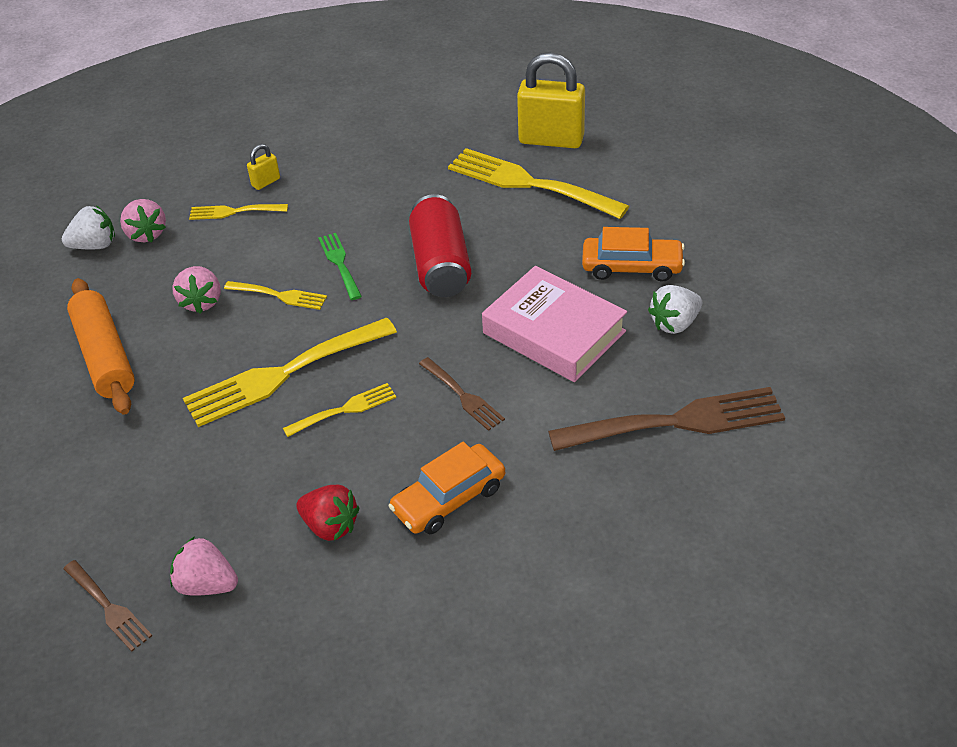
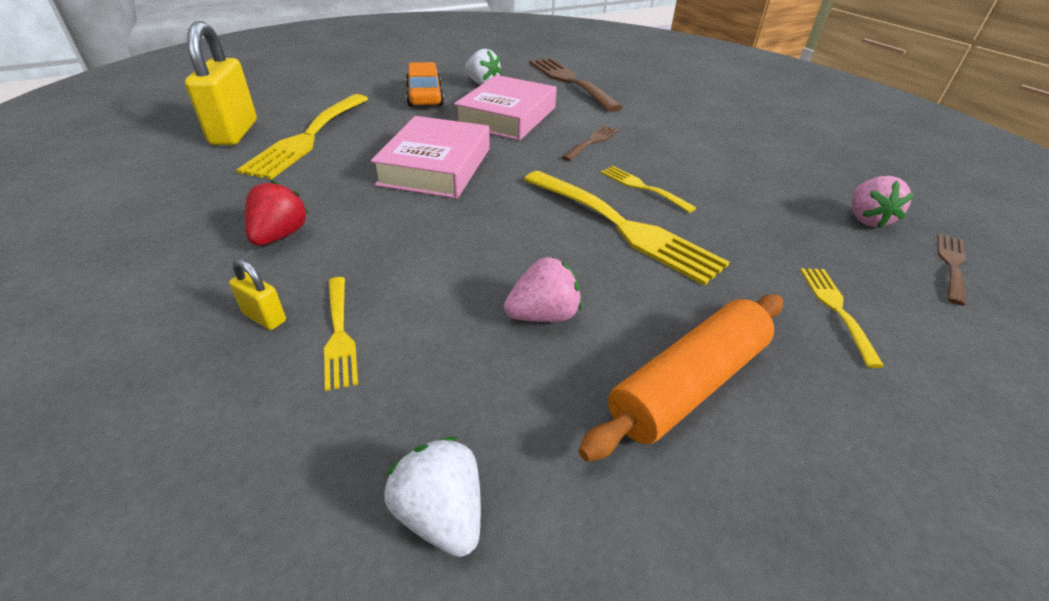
camera: 110 degrees left, 5 degrees down
(146, 234) = (400, 434): pink strawberry -> none
(280, 295) = (509, 253): yellow fork -> yellow fork (836, 309)
(330, 526) = (756, 176): red strawberry -> red strawberry (280, 235)
(339, 263) = (444, 222): green fork -> none
(440, 264) = (435, 166): red can -> pink book
(449, 498) = (689, 138): orange car -> none

